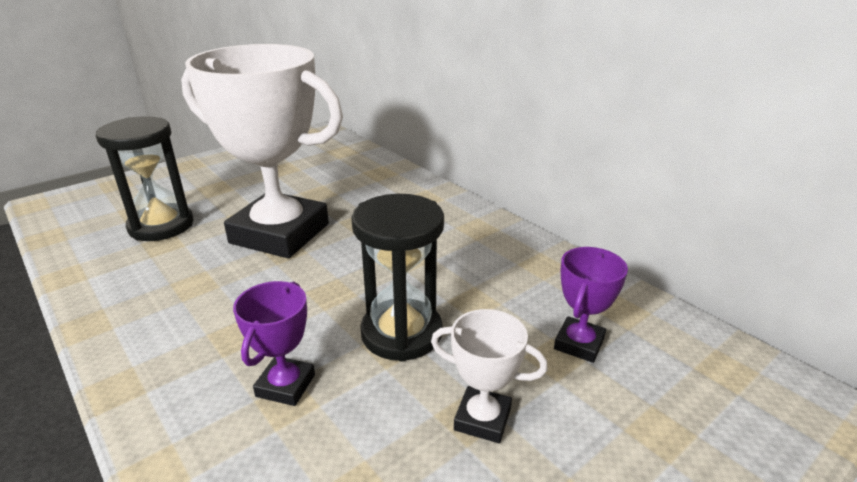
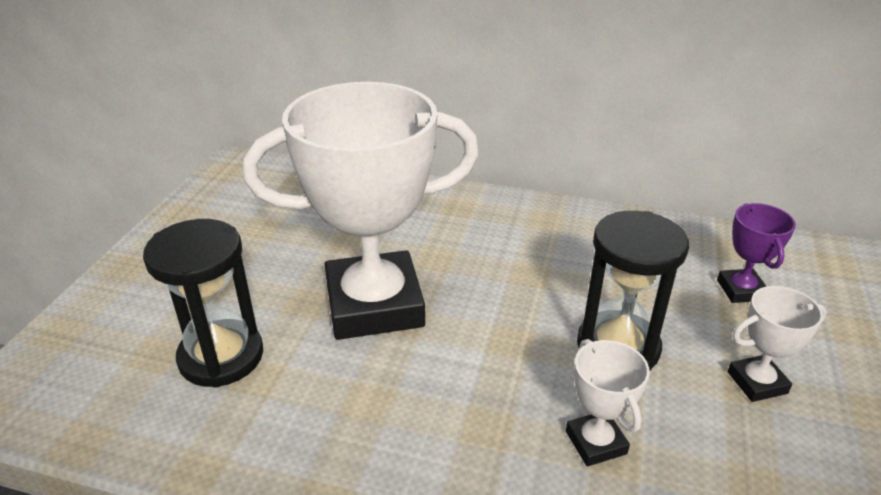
camera: 35 degrees left, 5 degrees up
(285, 385) = (596, 442): purple trophy -> white trophy

